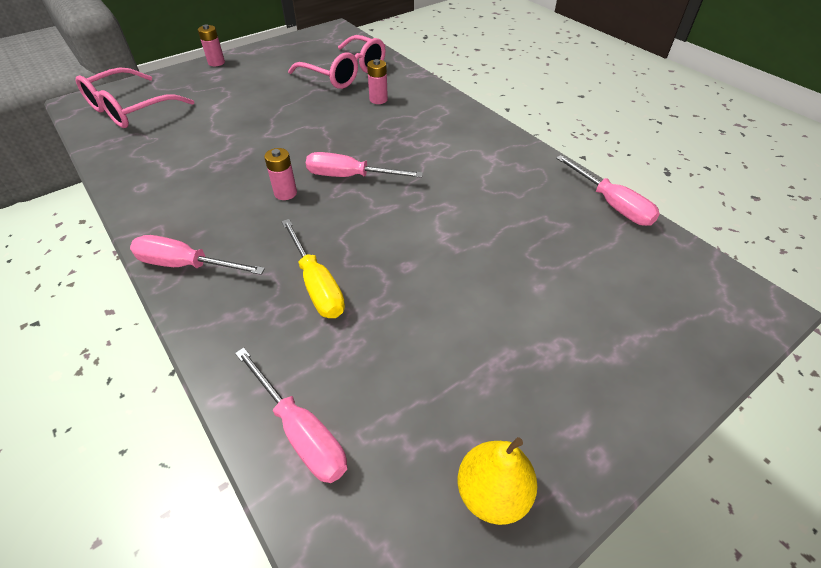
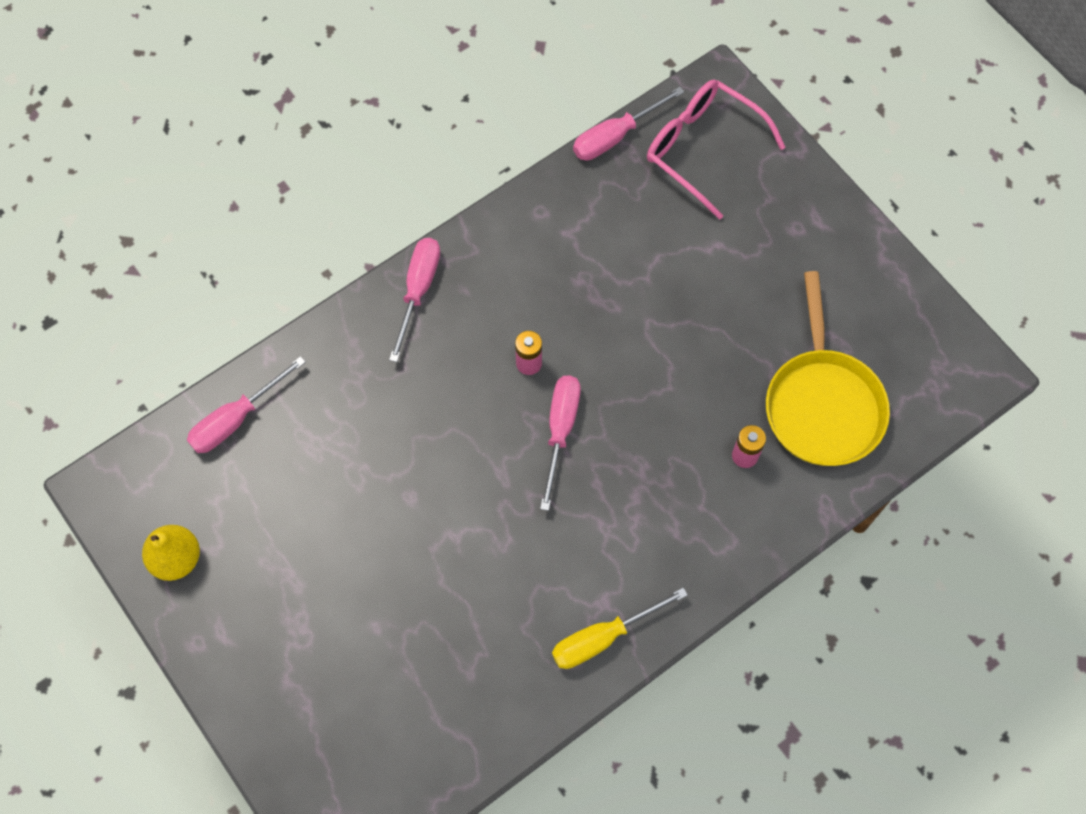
camera: 90 degrees right, 20 degrees up
(216, 62) = (842, 218): pink battery -> none
(317, 284) = (387, 413): yellow screwdriver -> yellow screwdriver (603, 637)
(345, 73) = (822, 404): pink glasses -> yellow pan
(611, 204) = (506, 739): pink screwdriver -> pink screwdriver (615, 136)

